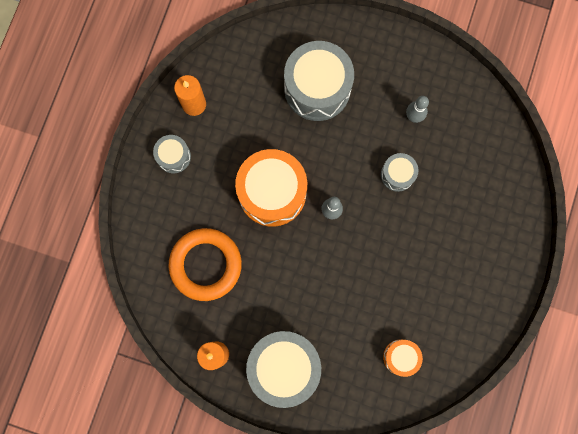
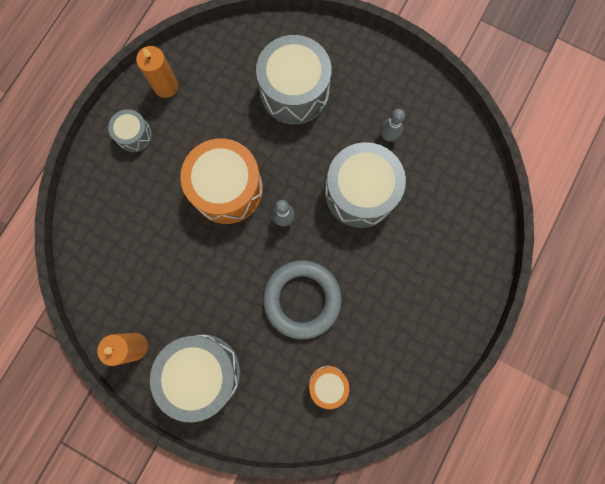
camera: 10 degrees right, 0 degrees up
(205, 265) = (143, 251): orange ring -> none
(362, 283) = (302, 299): none -> grey ring
(397, 174) = (360, 192): grey drum -> grey drum, size x1.99

